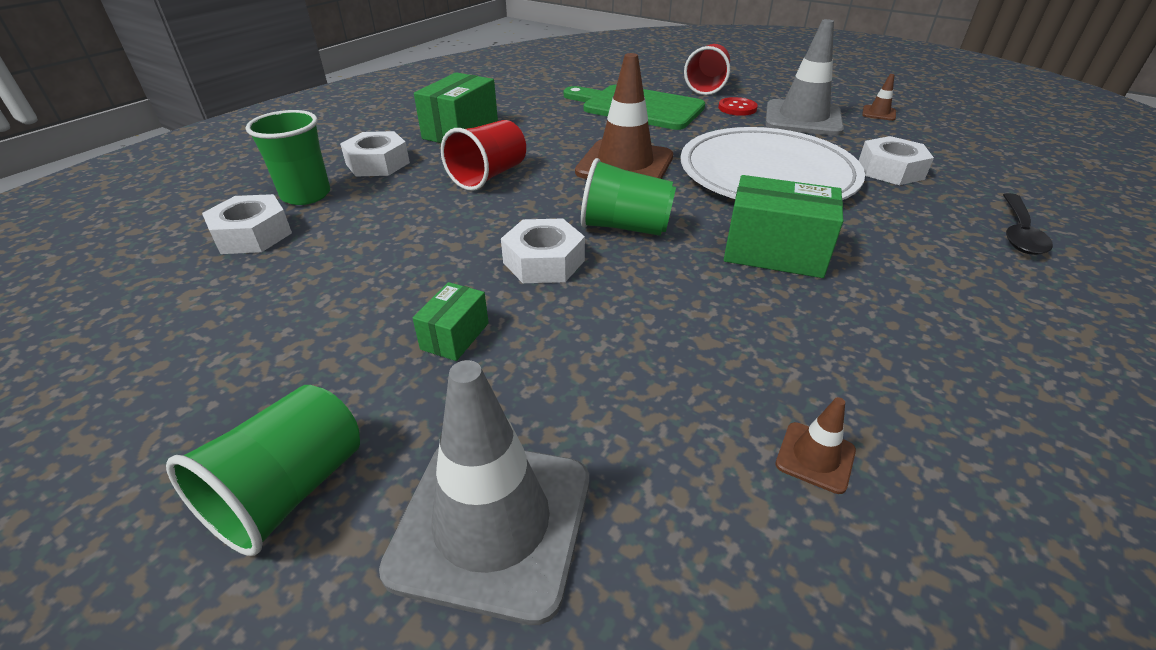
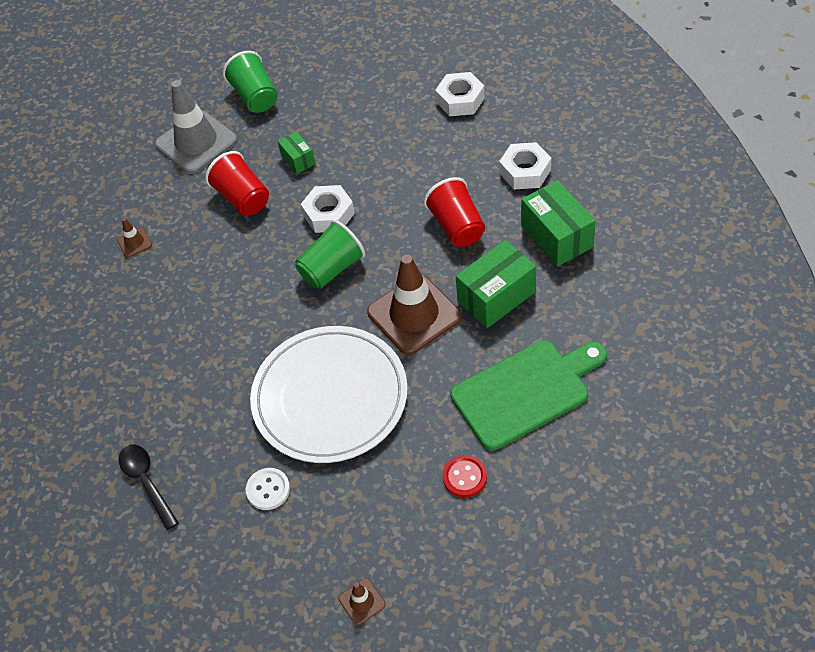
camera: 130 degrees right, 15 degrees up
(306, 195) = (498, 128): green cup -> none
(707, 86) = (543, 495): red cup -> red cup (243, 198)
(774, 252) = (246, 326): green box -> green box (496, 296)
(803, 118) = (401, 515): grey traffic cone -> none
(890, 170) = (268, 489): white nut -> white button

